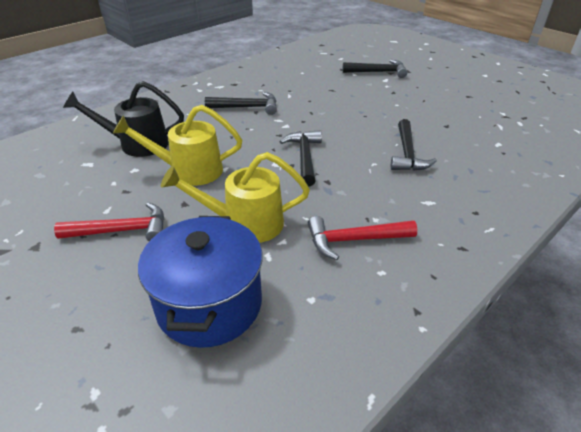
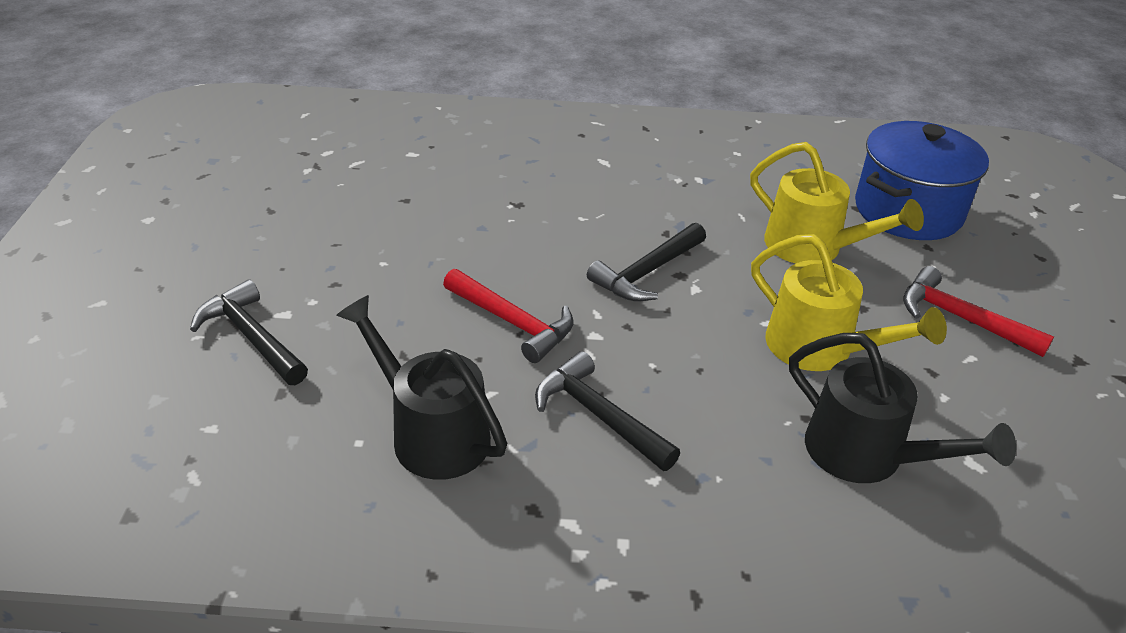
camera: 135 degrees left, 0 degrees up
(288, 81) = (430, 432): none -> black watering can
(354, 240) = (725, 178): red hammer -> red hammer (513, 322)
(407, 154) = (525, 203): black hammer -> none

